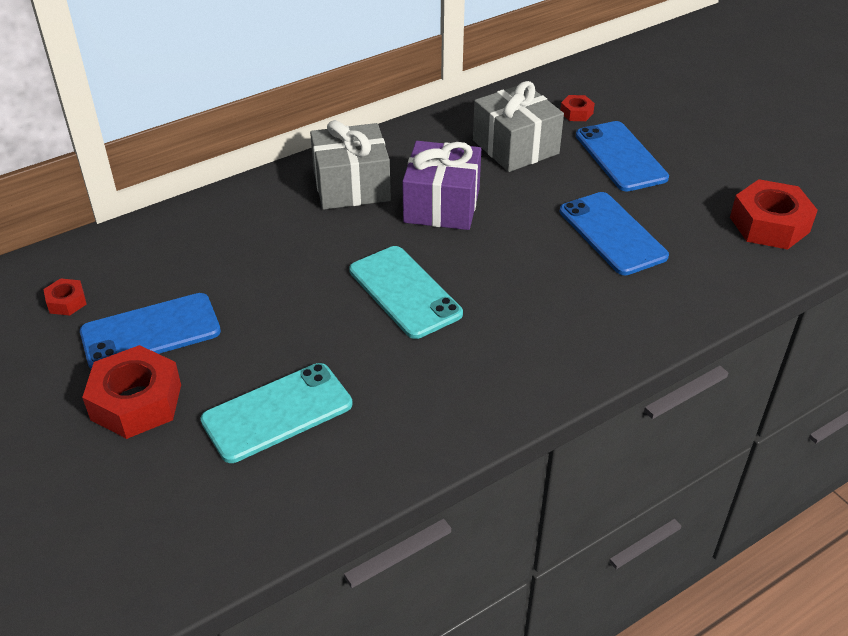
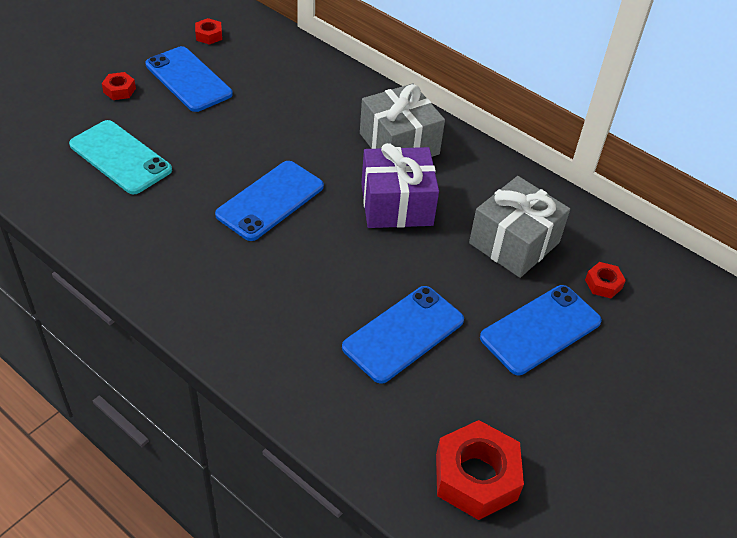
camera: 70 degrees right, 5 degrees up
(136, 402) = (119, 90): red nut -> red nut, size x0.49
(404, 292) = (270, 200): turquoise phone -> blue phone

